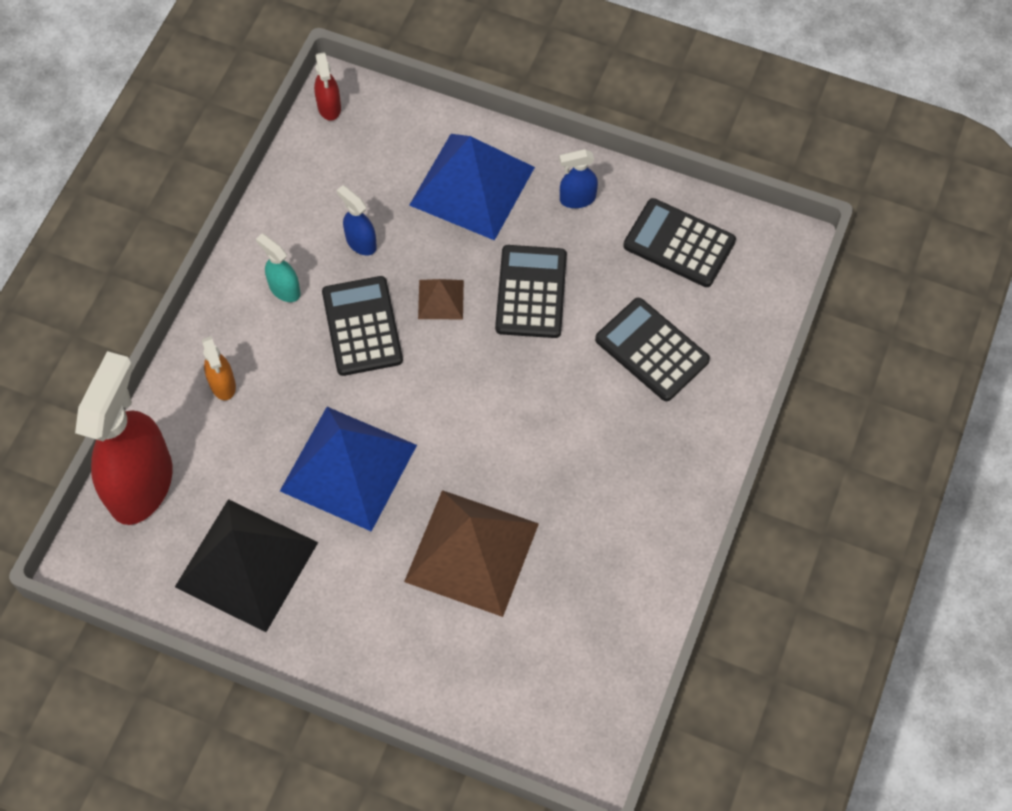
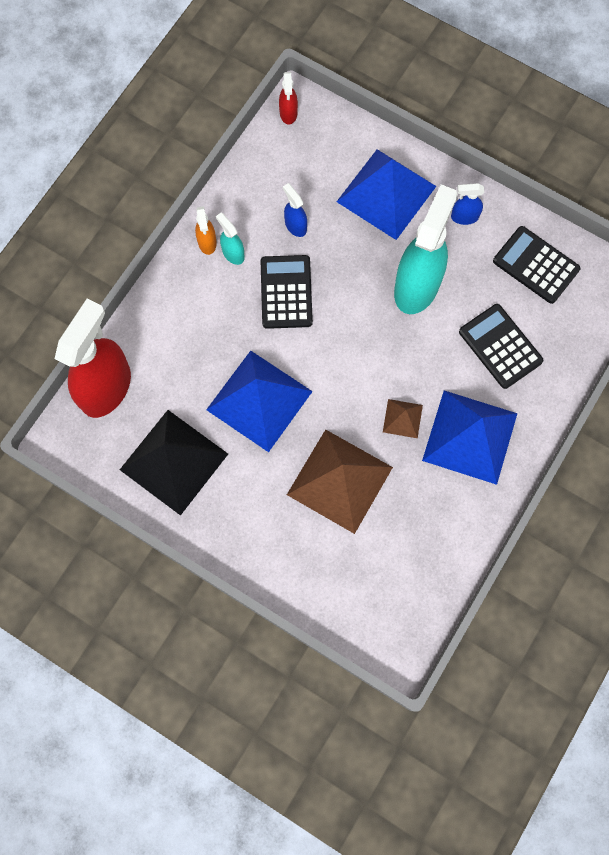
camera: 10 degrees right, 10 degrees up
(223, 385) = (176, 320): orange spray bottle -> orange spray bottle (207, 242)
(440, 299) = (348, 280): brown pyramid -> brown pyramid (402, 418)
(531, 292) = (417, 286): black calculator -> turquoise spray bottle
(632, 468) = (469, 437): none -> blue pyramid

